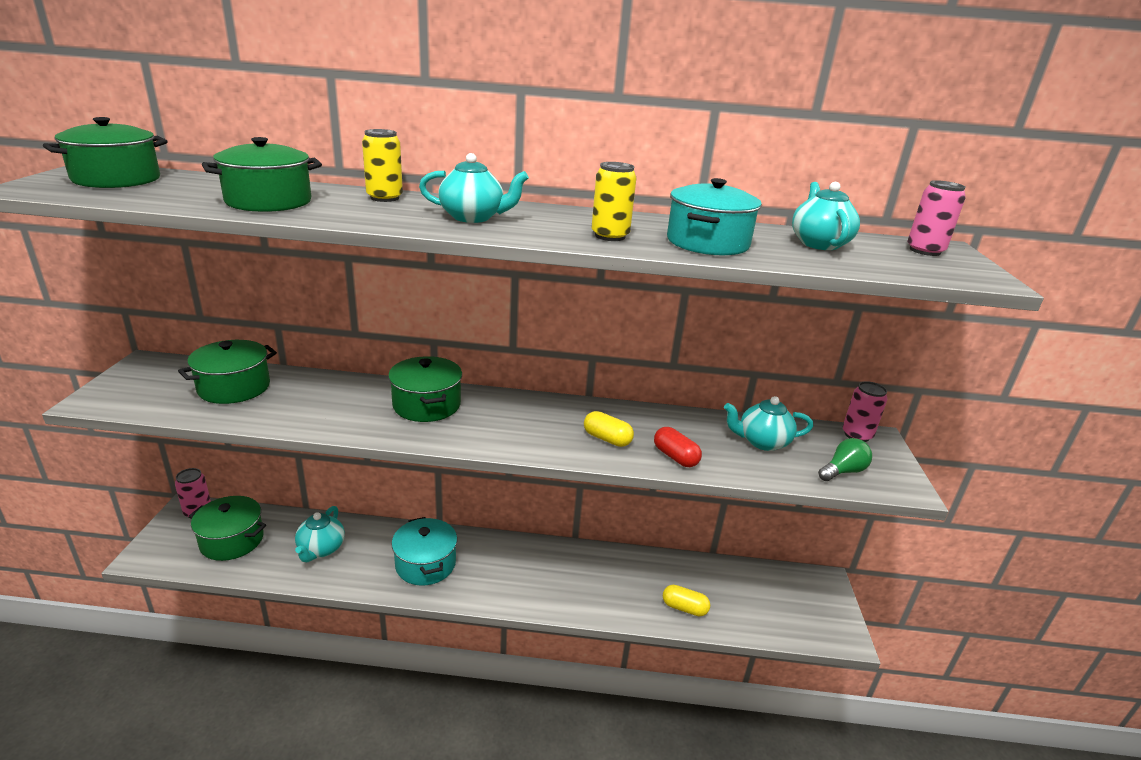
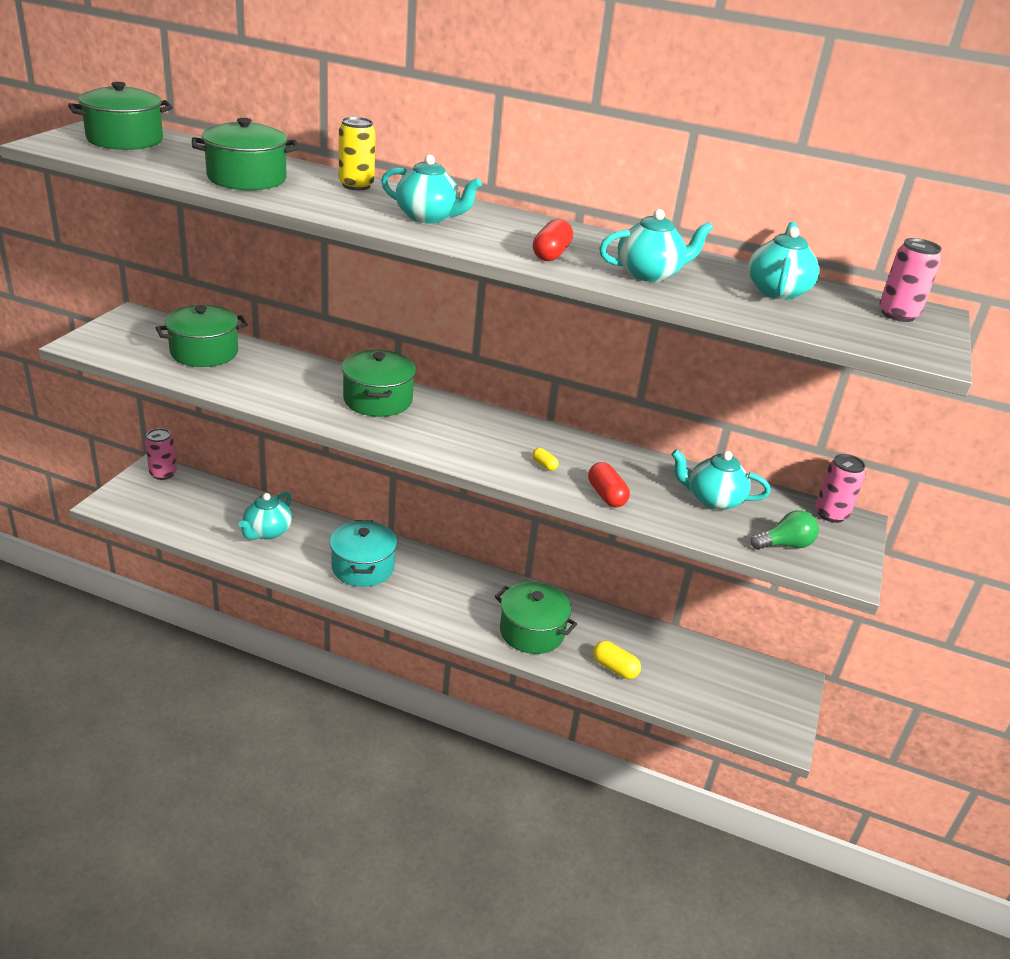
camera: 15 degrees right, 5 degrees up
(232, 540) = (187, 506): green pot -> green pot (532, 632)
(607, 439) = (544, 465): yellow capsule -> yellow capsule, size x0.56
(610, 236) = (551, 254): yellow can -> red capsule
(707, 243) = (649, 274): turquoise pot -> turquoise teapot

